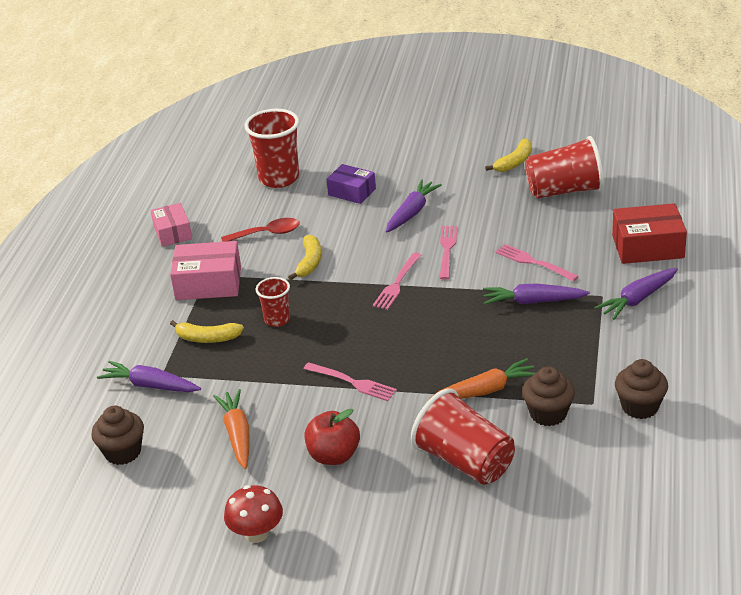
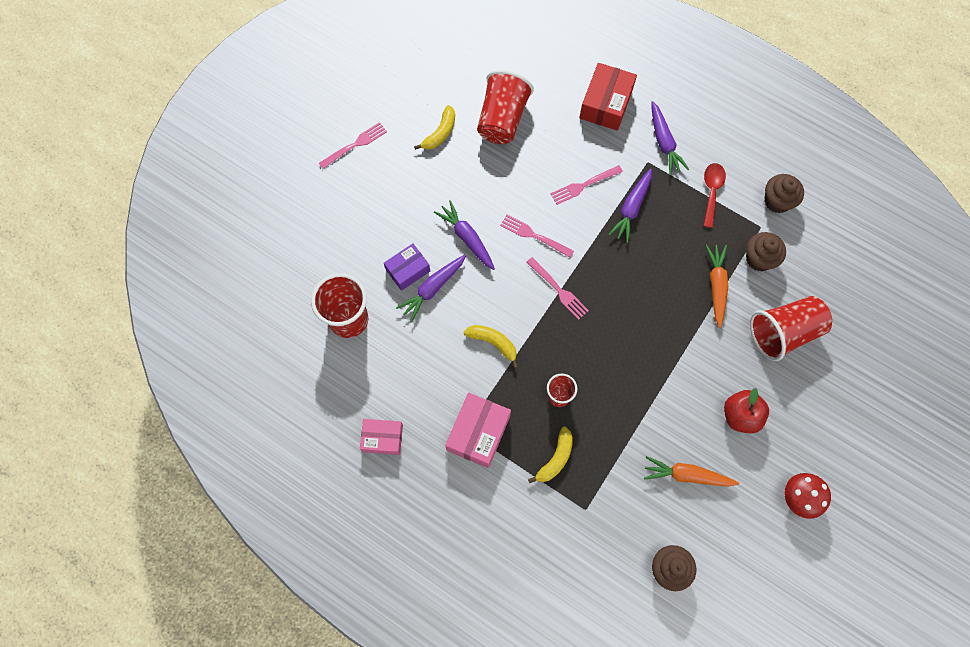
camera: 70 degrees left, 35 degrees up
(150, 385) = (595, 523): purple carrot -> purple carrot (433, 289)
(267, 234) = (431, 360): red spoon -> red spoon (711, 191)
(352, 382) = (664, 371): pink fork -> pink fork (355, 145)
(514, 162) = (440, 133): yellow banana -> yellow banana turned 60 degrees clockwise

